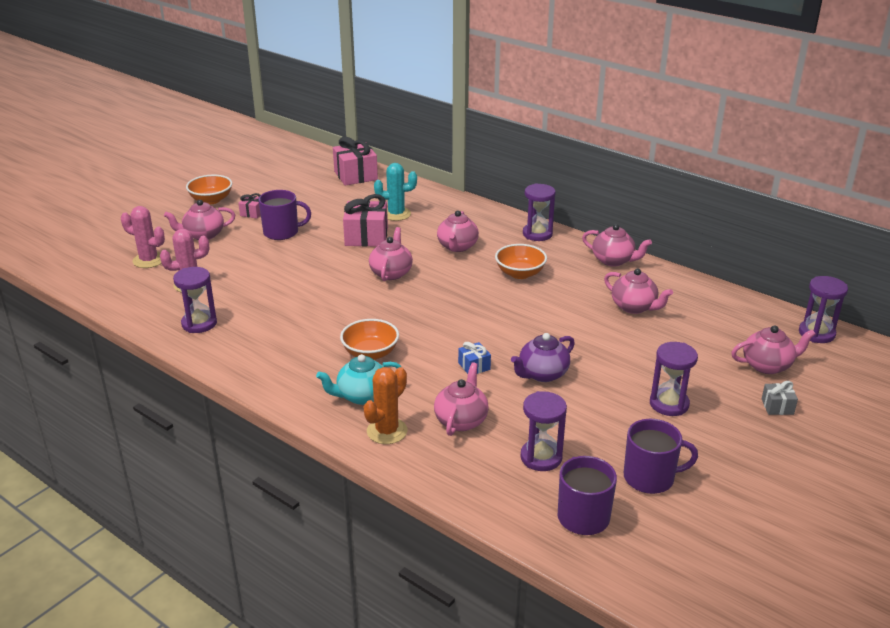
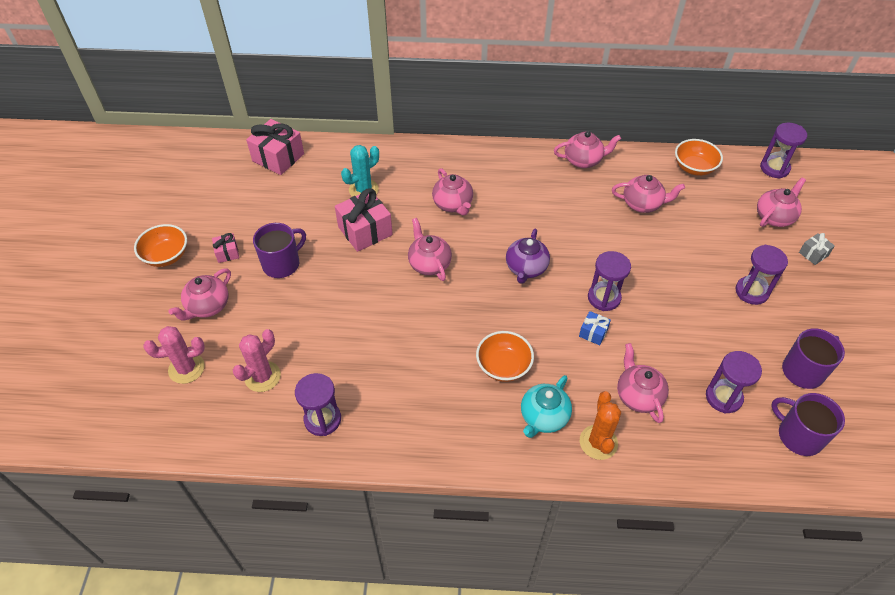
camera: 35 degrees left, 20 degrees up
(520, 273) = (530, 210): orange bowl -> orange bowl (694, 168)
(537, 234) = (501, 158): purple hourglass -> purple hourglass (604, 298)
(542, 374) = (647, 312): purple teapot -> purple teapot (526, 268)

